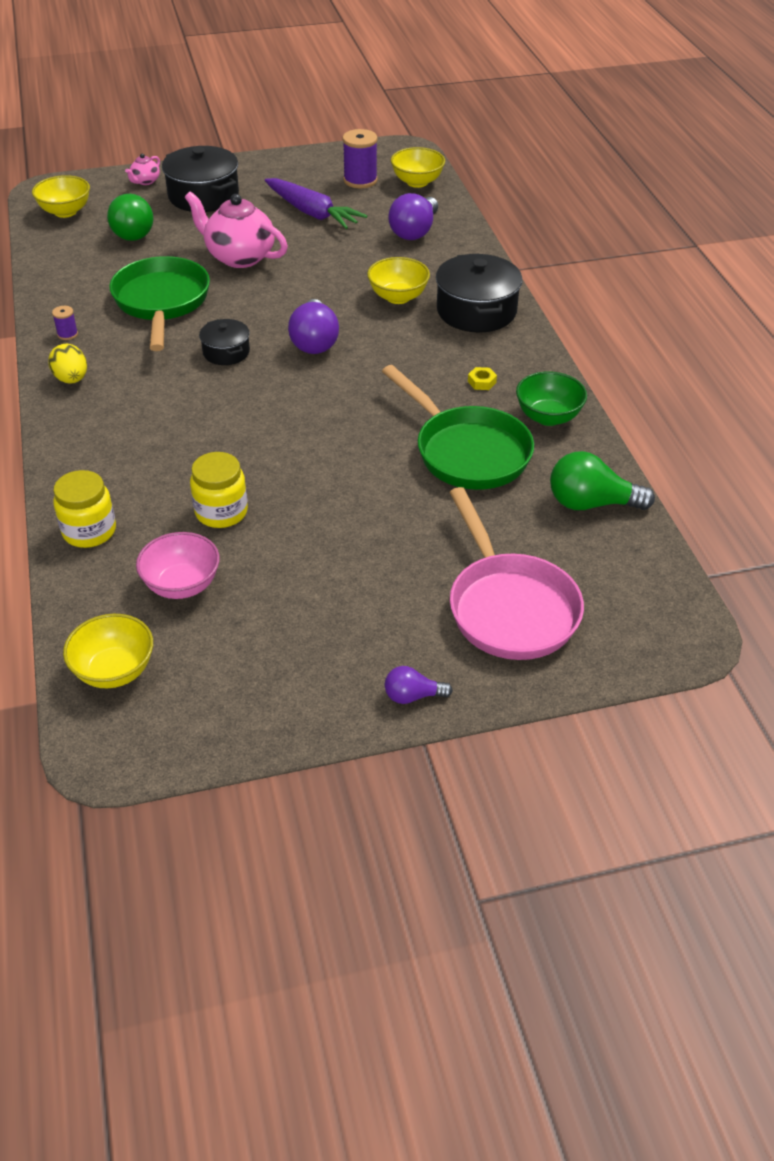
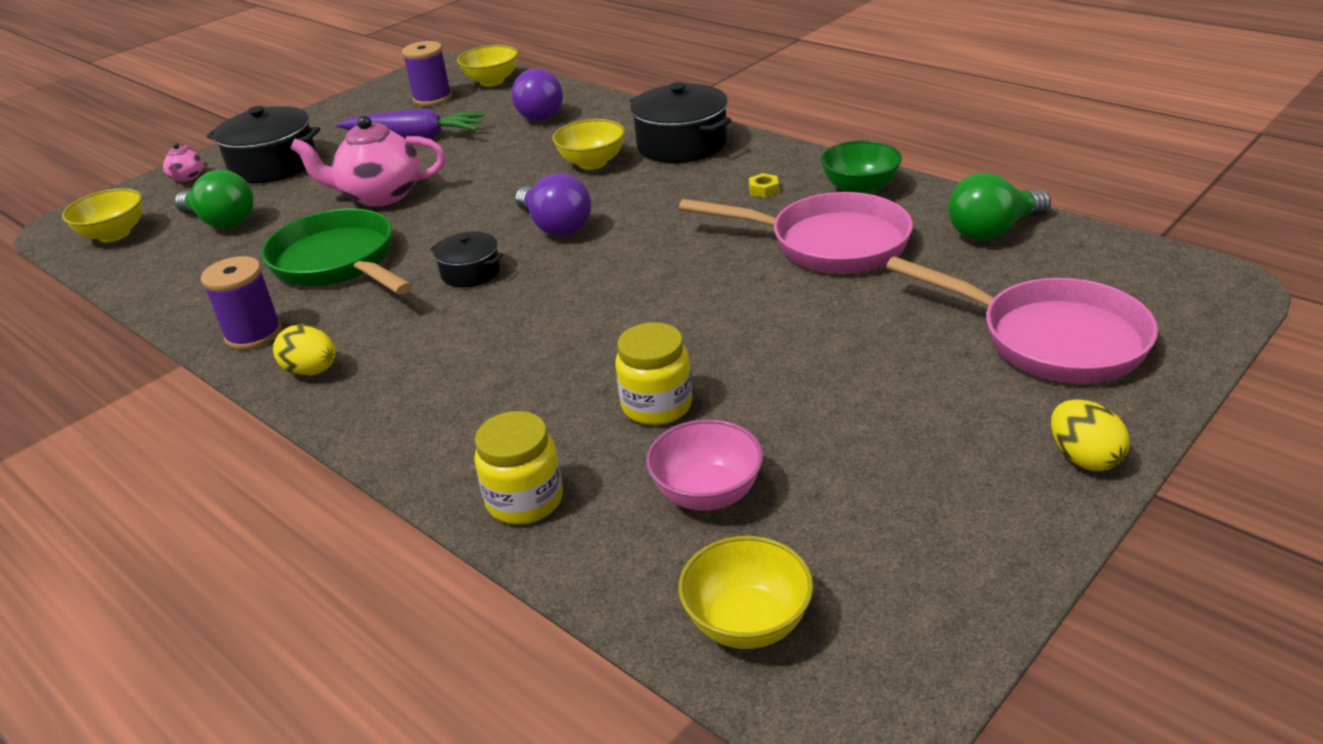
camera: 30 degrees left, 10 degrees down
(67, 334) = (254, 334): purple spool -> purple spool, size x1.99
(412, 696) = (1084, 458): purple light bulb -> yellow egg
(467, 451) = (828, 244): green pan -> pink pan

